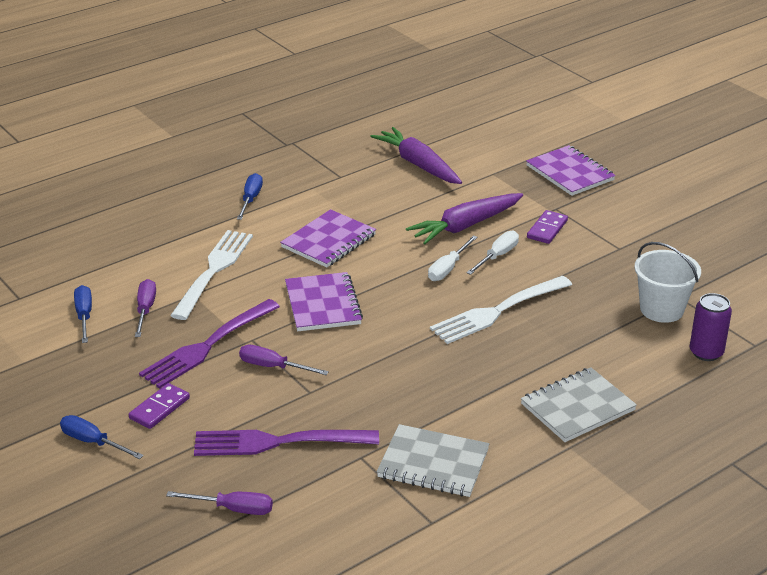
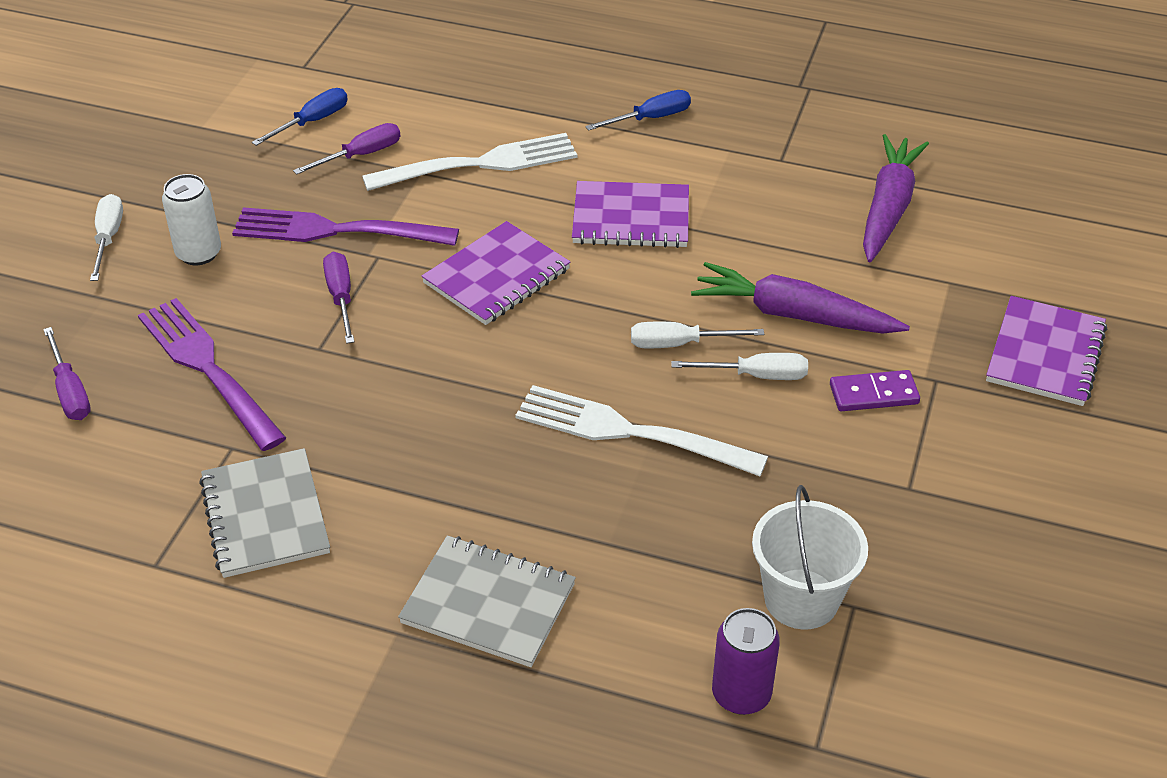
camera: 55 degrees right, 10 degrees up
(93, 442) = (108, 238): blue screwdriver -> white screwdriver
(159, 408) = (198, 253): purple domino -> white can

